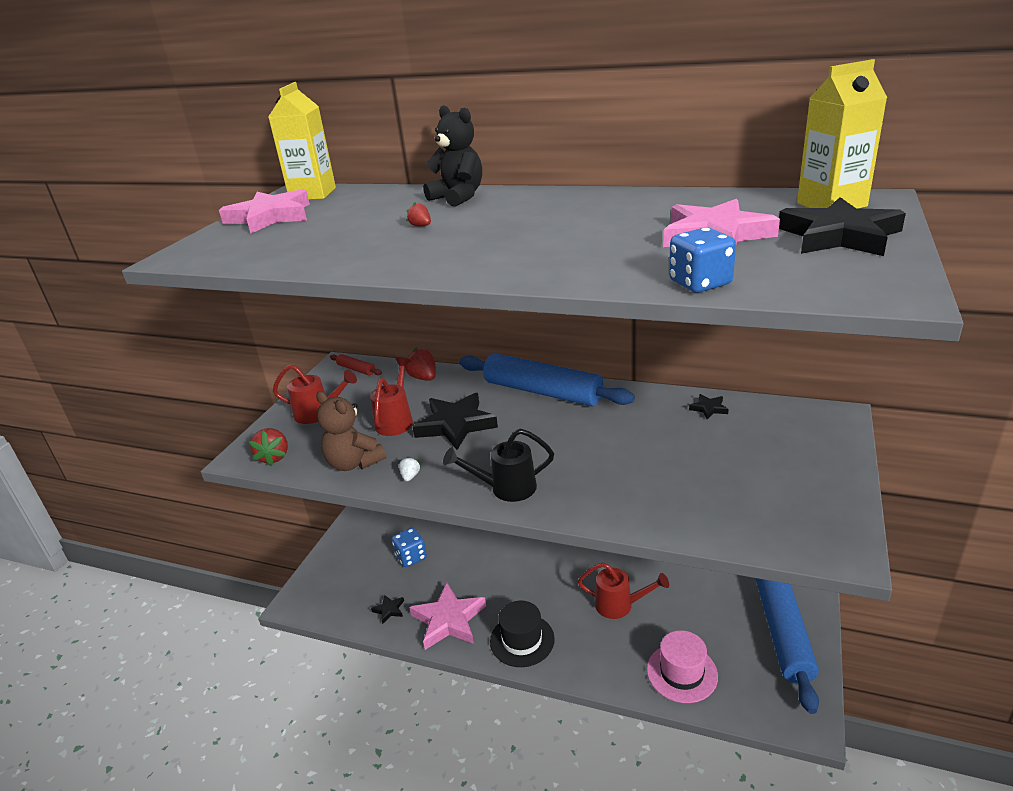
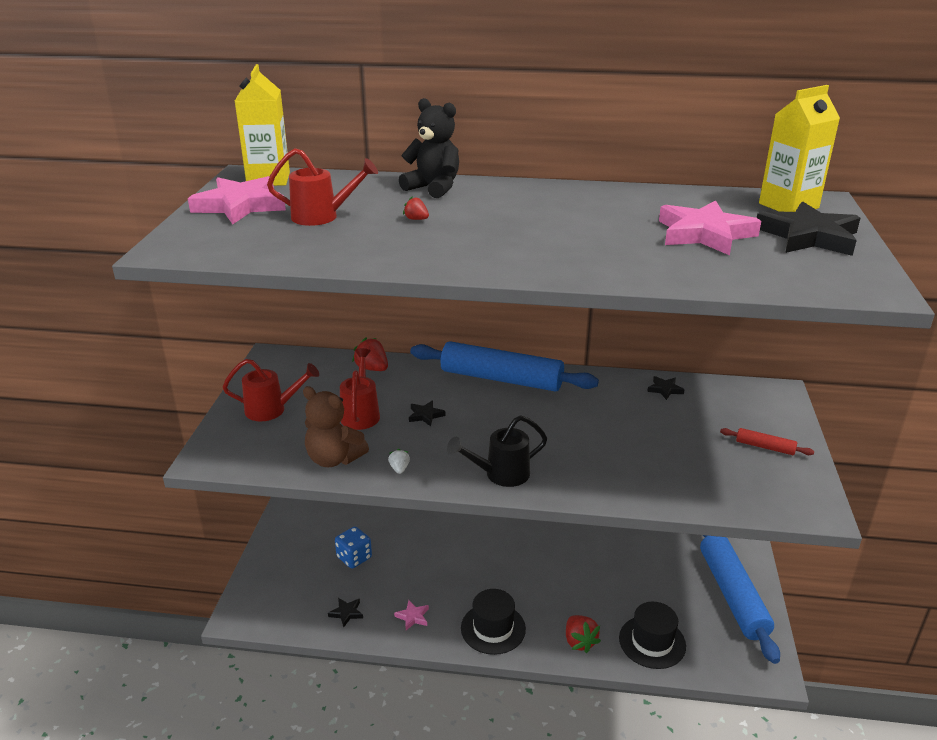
camera: 15 degrees left, 0 degrees up
(274, 457) = (242, 457): red strawberry -> red strawberry (579, 642)
(356, 369) = (293, 361): red rolling pin -> red rolling pin (765, 447)
(448, 620) = (412, 617): pink star -> pink star, size x0.45
(455, 425) = (425, 415): black star -> black star, size x0.45
(619, 605) = (579, 586): red watering can -> red watering can (321, 217)
(682, 672) = (652, 642): pink hat -> black hat
(700, 283) = (716, 280): blue dice -> none

